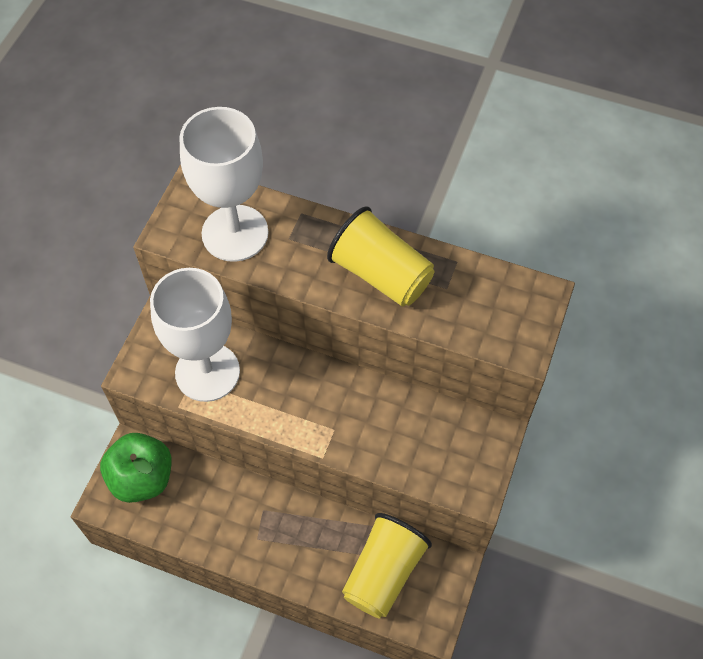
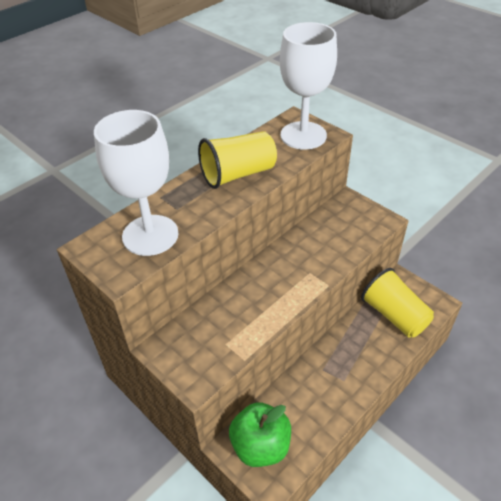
camera: 65 degrees left, 15 degrees down
(207, 372) = (224, 331): white goblet -> white goblet (303, 135)

